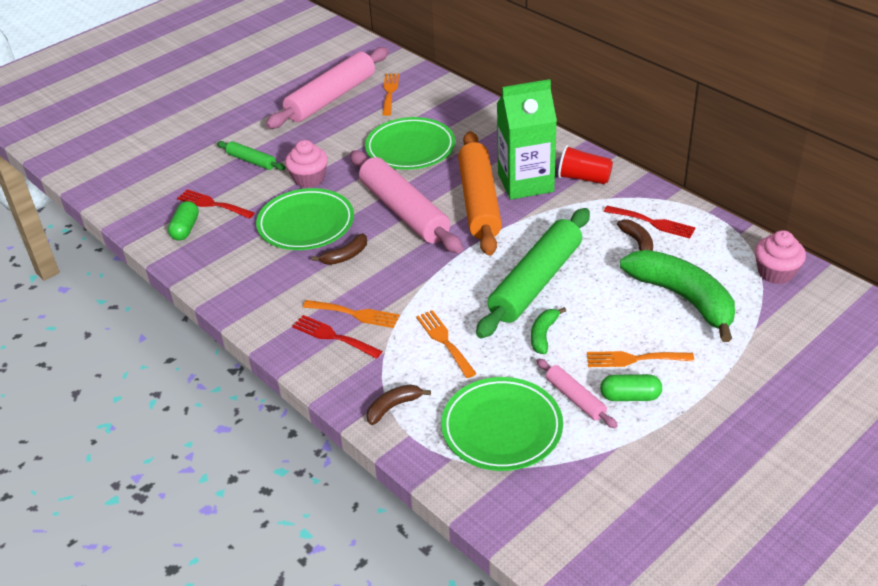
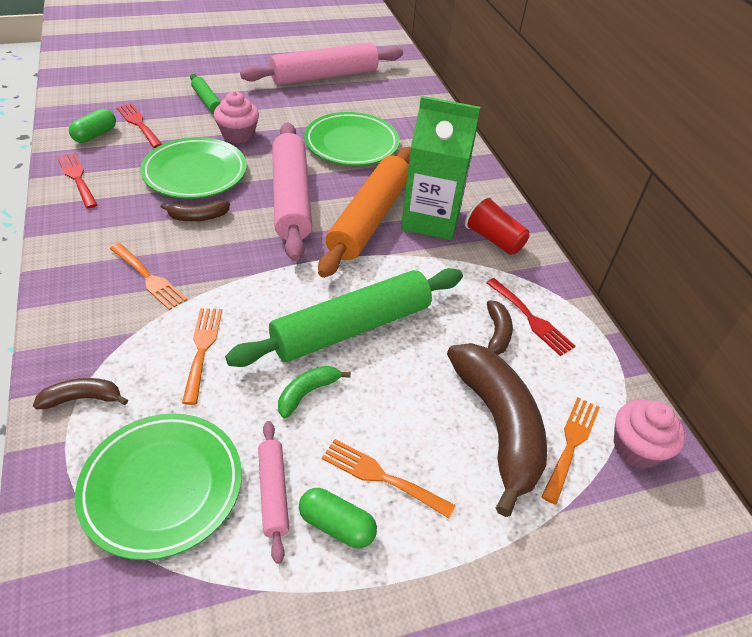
camera: 20 degrees right, 5 degrees up
(333, 336) = (107, 291): red fork -> red fork (77, 178)
(390, 92) = (378, 90): orange fork -> orange fork (571, 444)
(683, 298) = (498, 426): green banana -> brown banana

